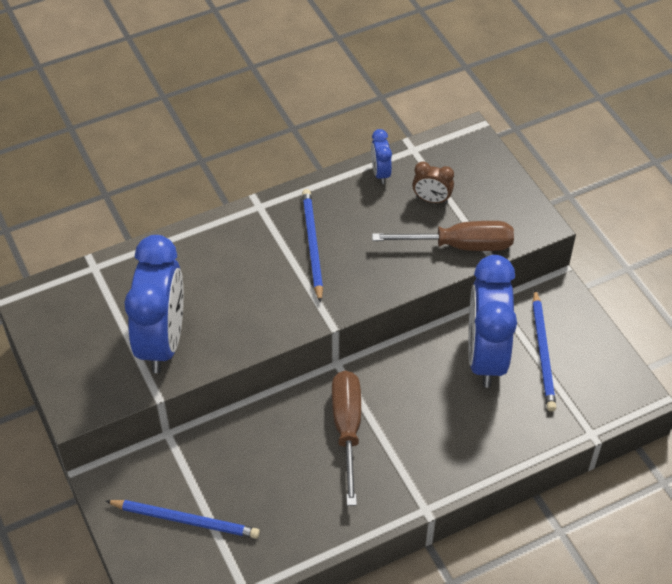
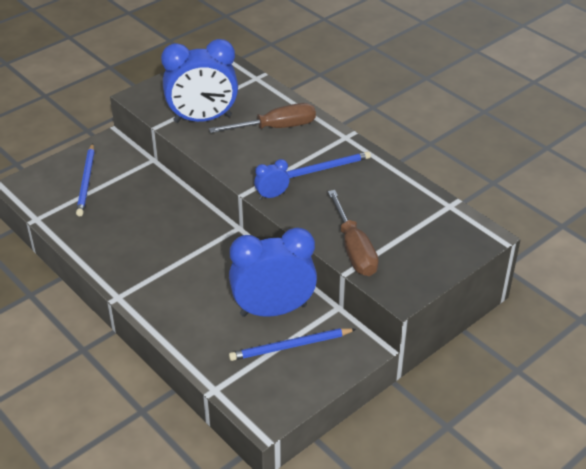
camera: 75 degrees right, 10 degrees down
(347, 429) = (179, 243): brown screwdriver -> brown screwdriver (276, 127)
(380, 173) = (412, 192): blue clock -> blue clock (272, 195)
(431, 200) = (397, 225): brown clock -> none

